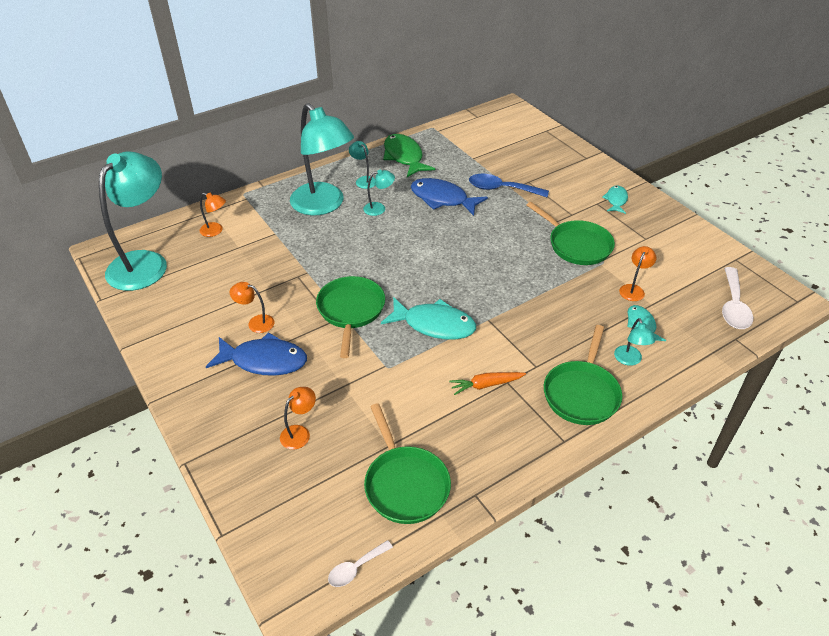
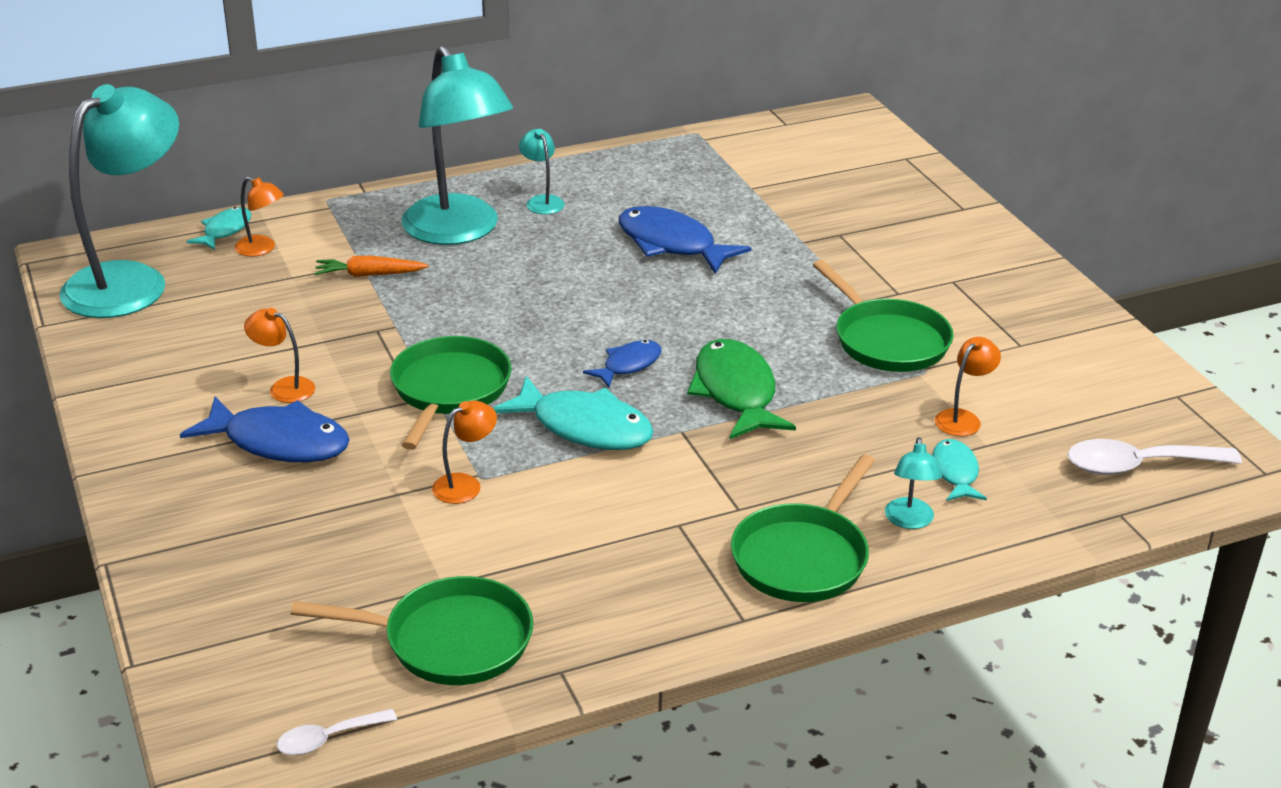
camera: 10 degrees right, 10 degrees down
(300, 433) = (302, 548): orange lamp -> orange lamp (465, 485)
(379, 208) = (553, 246): turquoise lamp -> none
(404, 157) = (628, 173): green fish -> green fish (736, 392)
(405, 484) = (449, 640): green pan -> green pan turned 75 degrees counterclockwise
(445, 280) = (628, 365): none -> blue fish
(486, 385) = (639, 524): orange carrot -> orange carrot (369, 275)
(502, 189) = (785, 240): blue spoon -> none
(616, 200) = (990, 280): turquoise fish -> turquoise fish (225, 230)
(733, 306) = (1139, 465): white spoon -> white spoon turned 60 degrees clockwise

